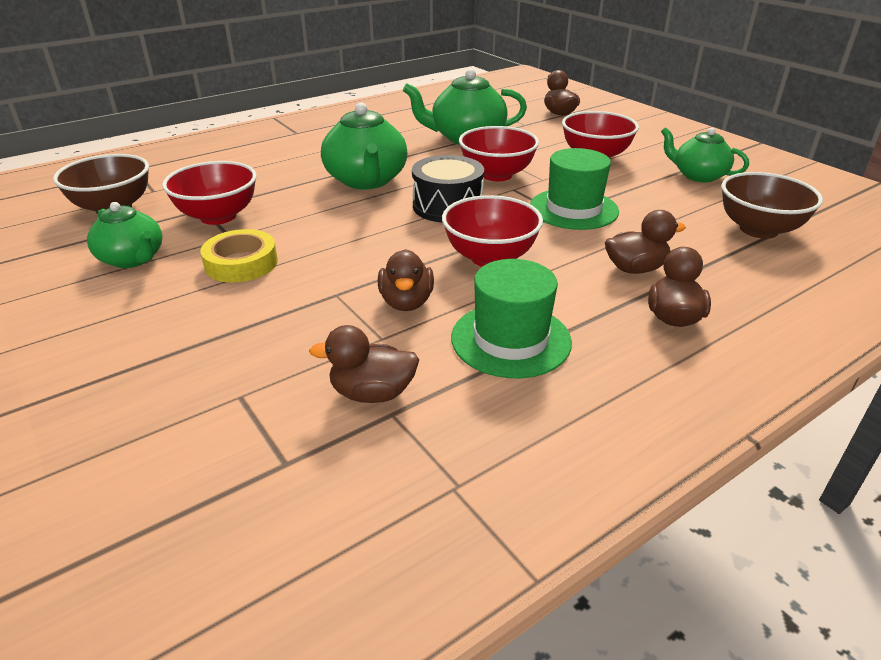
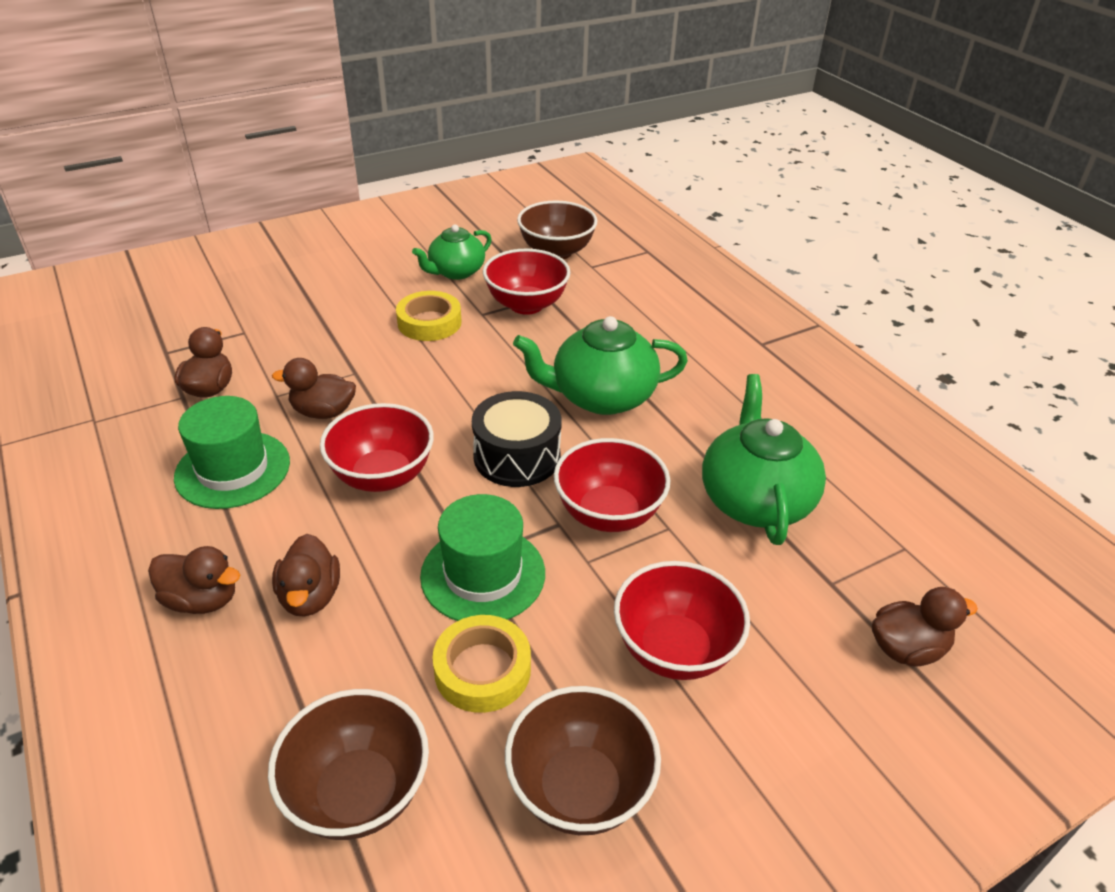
camera: 95 degrees right, 5 degrees up
(648, 203) = (482, 670): none -> yellow tape
(698, 175) = (580, 788): green teapot -> brown bowl

